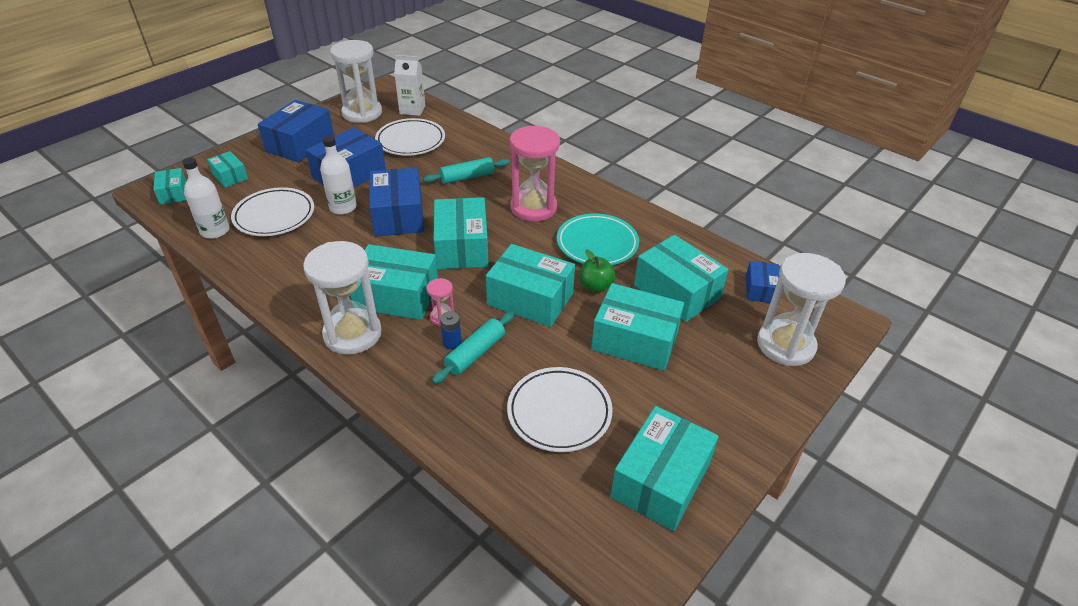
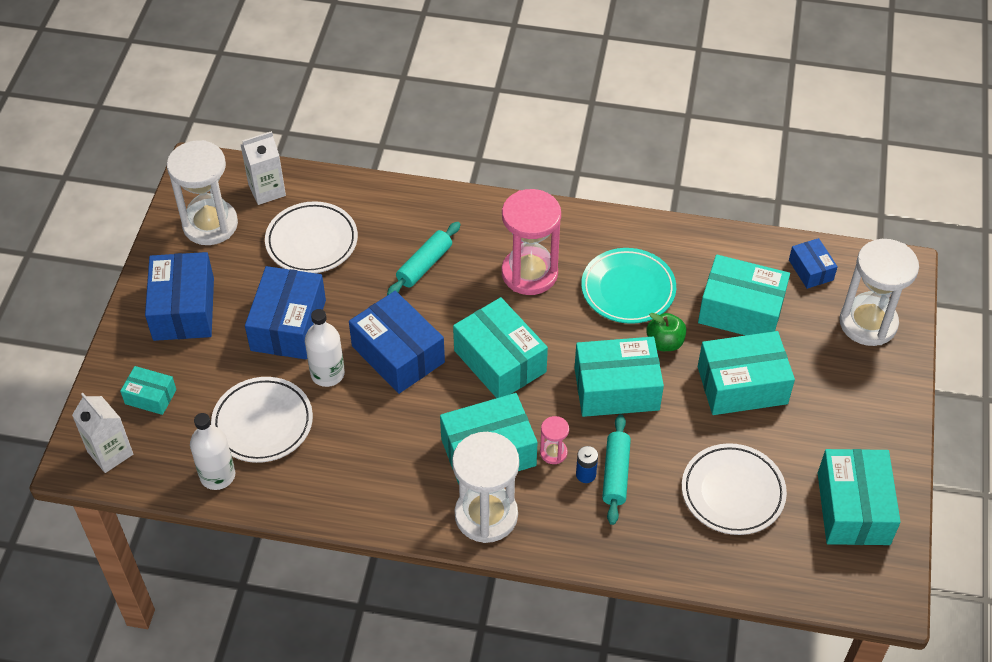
camera: 30 degrees left, 10 degrees up
(173, 193) = (110, 453): turquoise box -> white carton

